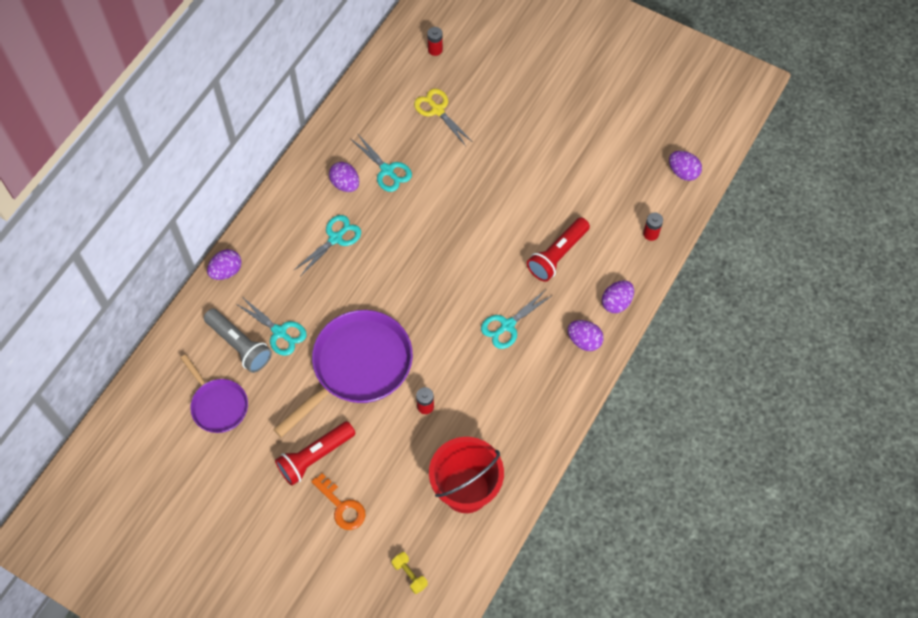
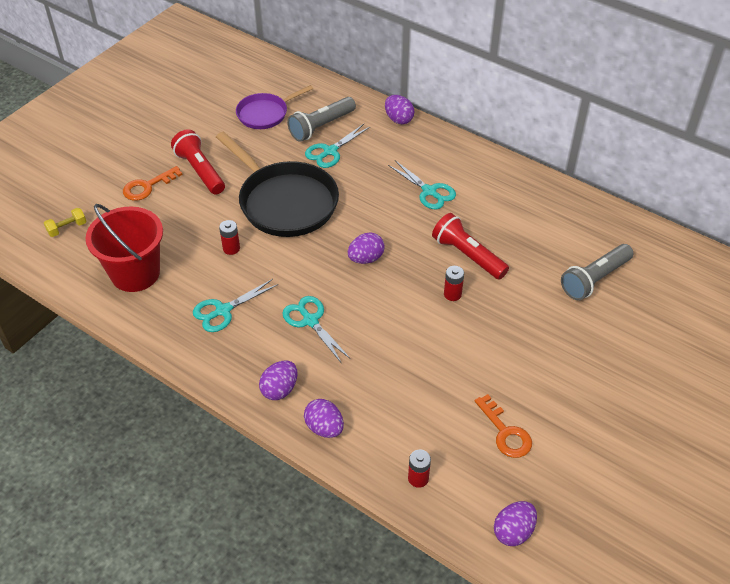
camera: 95 degrees right, 15 degrees down
(345, 184) = (494, 200): purple egg -> purple egg (366, 258)
(358, 366) = (285, 202): purple pan -> black pan
(387, 170) = (511, 233): turquoise scissors -> turquoise scissors (223, 310)
(435, 50) = (682, 282): red battery -> red battery (452, 294)
(437, 110) = (594, 279): yellow scissors -> grey flashlight
(557, 255) = (395, 375): red flashlight -> red flashlight (467, 255)
(601, 176) = (505, 432): none -> orange key

